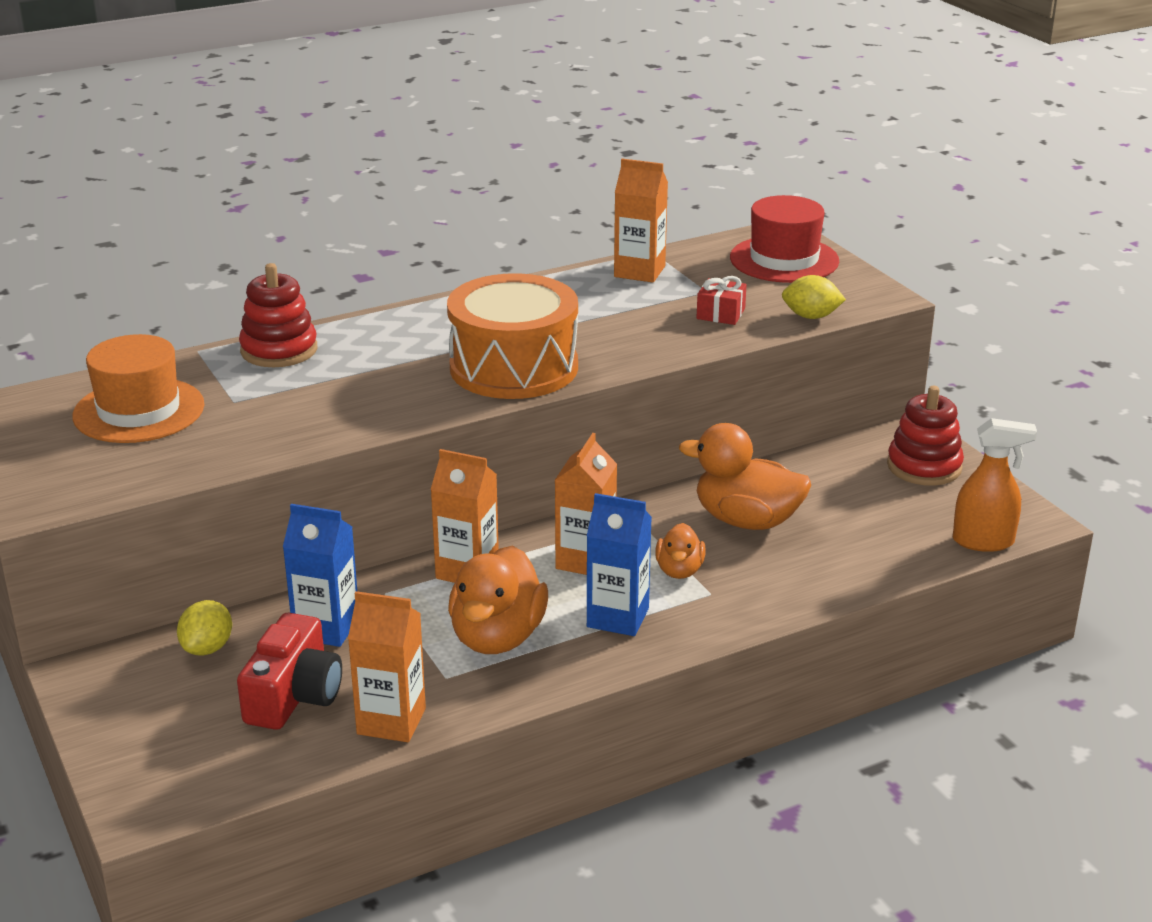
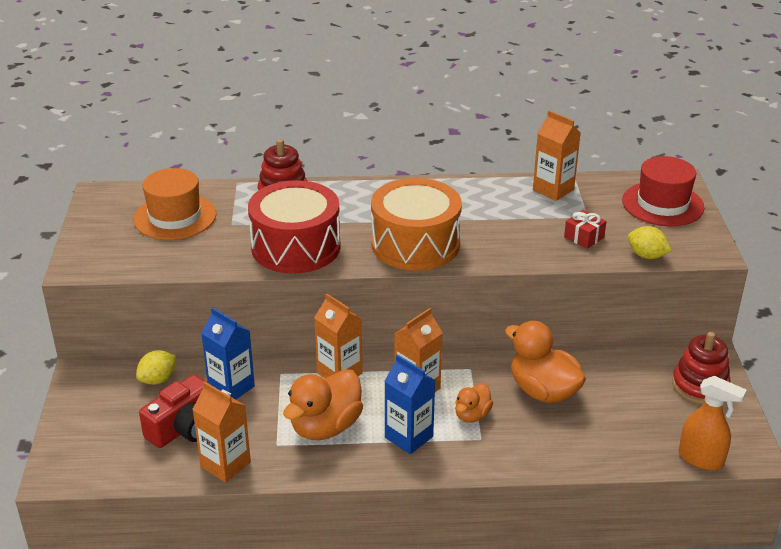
camera: 25 degrees right, 5 degrees up
(351, 406) = (296, 247): none -> red drum

